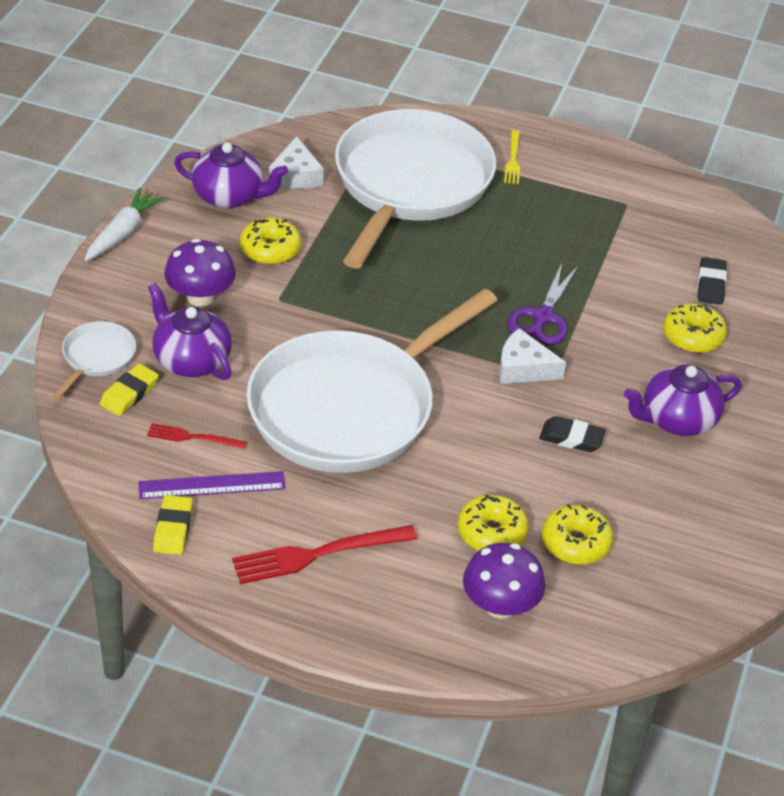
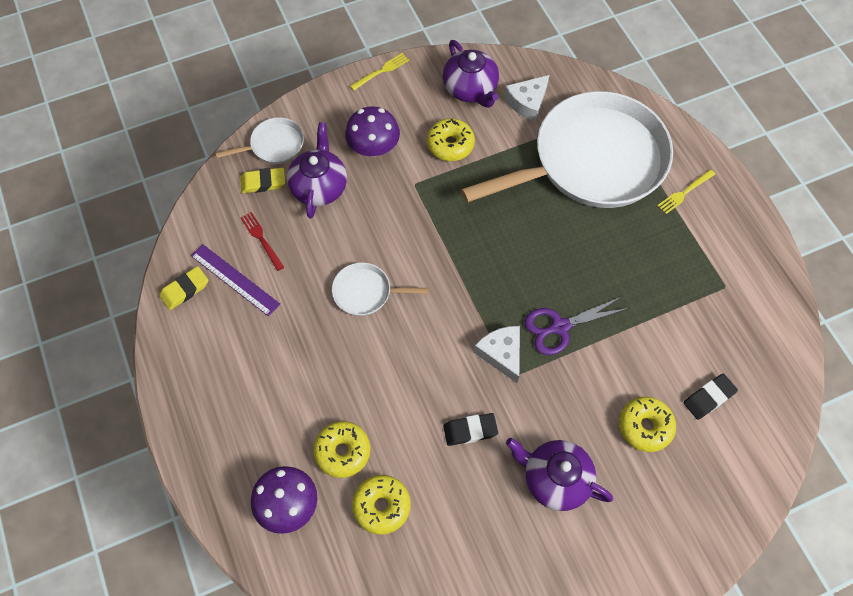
camera: 50 degrees right, 20 degrees up
(122, 233) = (382, 71): white carrot -> yellow fork
(316, 555) = (233, 375): red fork -> none
(349, 408) = (366, 292): white pan -> white pan, size x0.41
(571, 438) = (470, 430): black eraser -> black eraser turned 75 degrees counterclockwise

